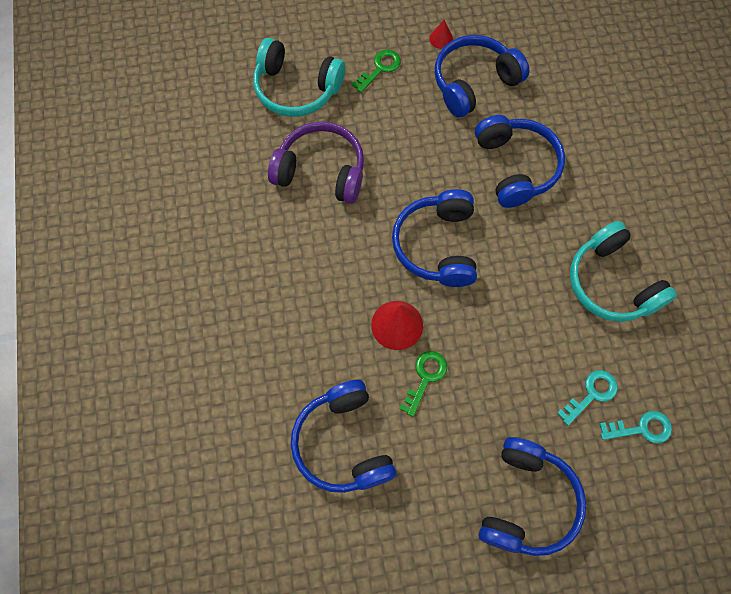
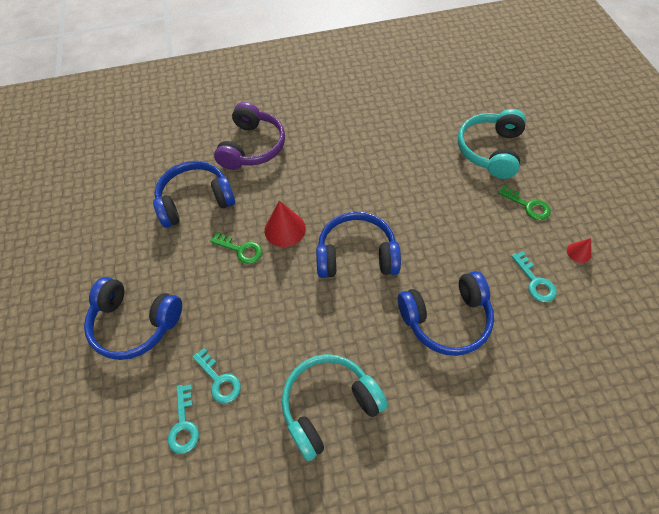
camera: 90 degrees right, 10 degrees down
(321, 171) = (415, 172): purple headphones -> purple headphones (252, 147)
(473, 82) = (535, 281): blue headphones -> turquoise key

